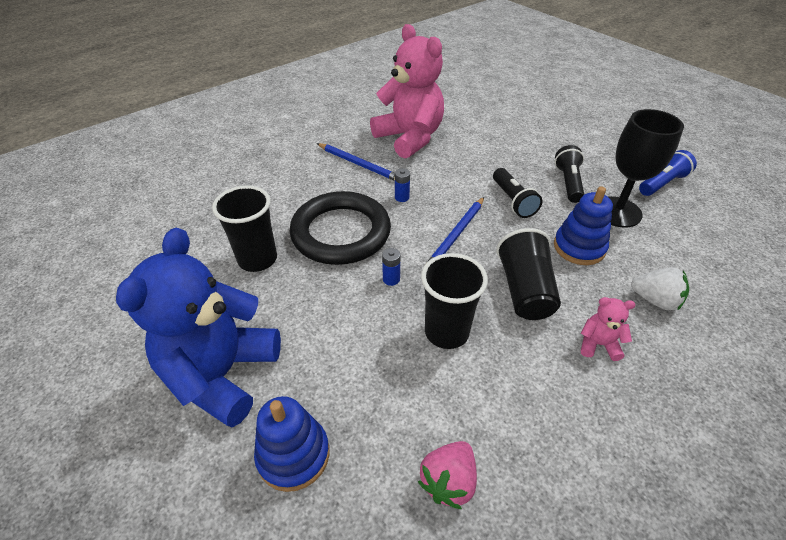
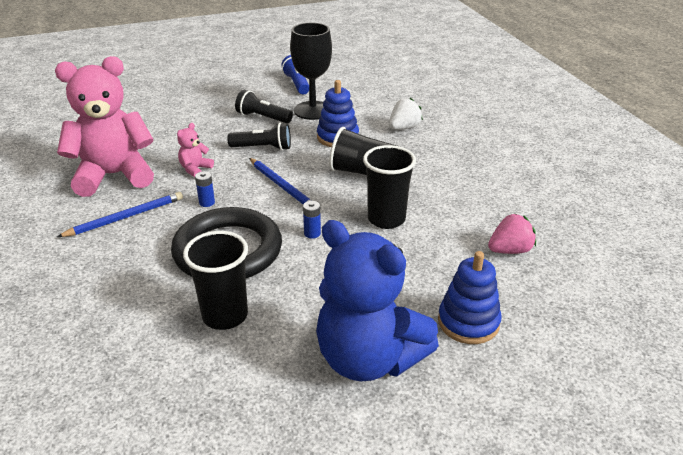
camera: 70 degrees left, 10 degrees down
(448, 481) = (510, 250): pink strawberry -> pink strawberry turned 75 degrees counterclockwise
(598, 344) = (429, 160): pink teddy bear -> pink teddy bear (195, 169)

